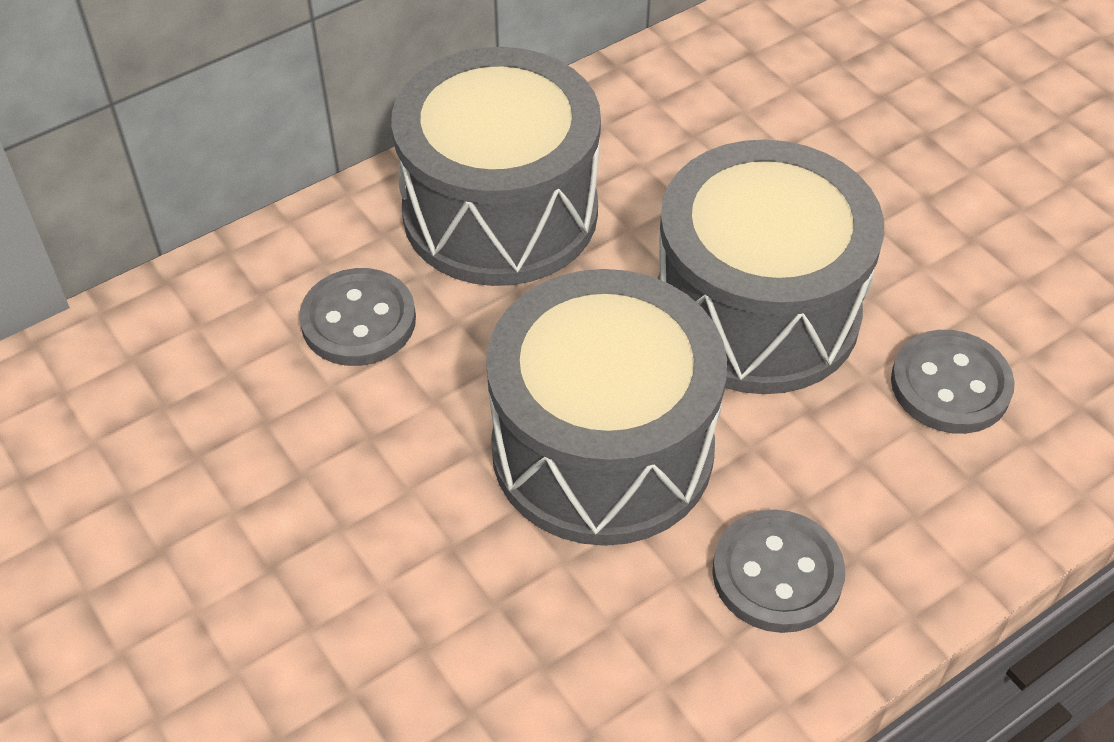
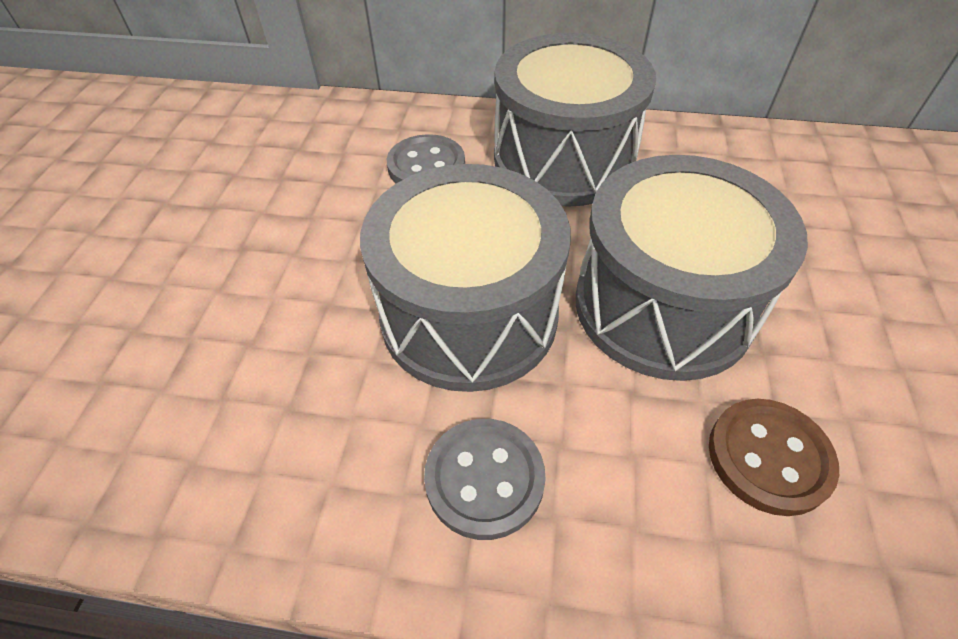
camera: 45 degrees right, 0 degrees up
(950, 385) = (769, 457): grey button -> brown button

